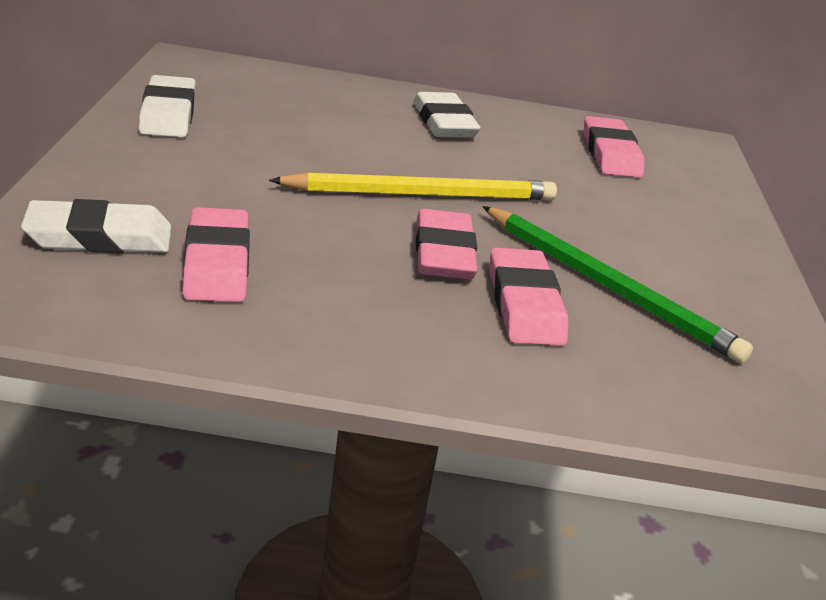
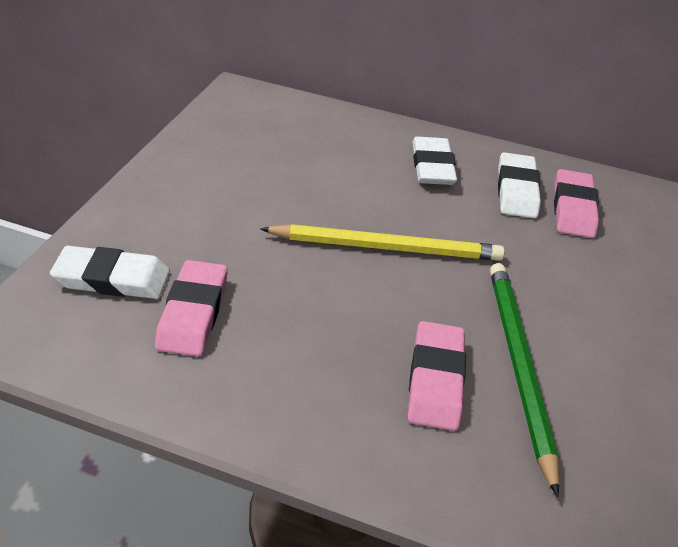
camera: 15 degrees right, 10 degrees up
(168, 114) = (206, 150): white eraser -> white eraser (516, 190)
(444, 253) = (384, 315): pink eraser -> none
(607, 286) = (518, 365): green pencil -> green pencil turned 150 degrees counterclockwise

